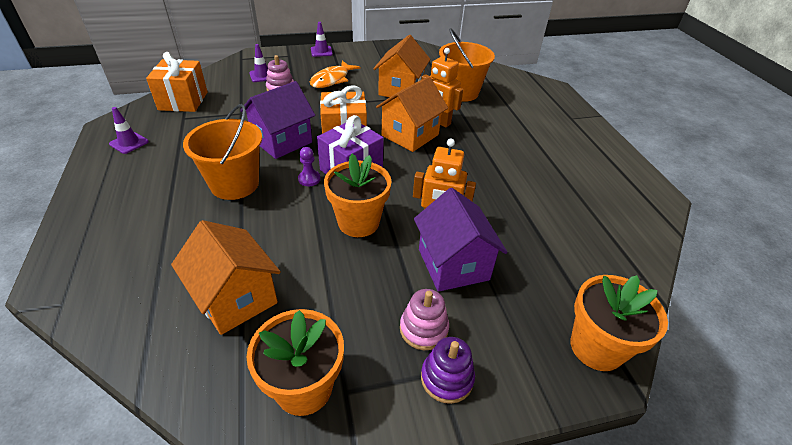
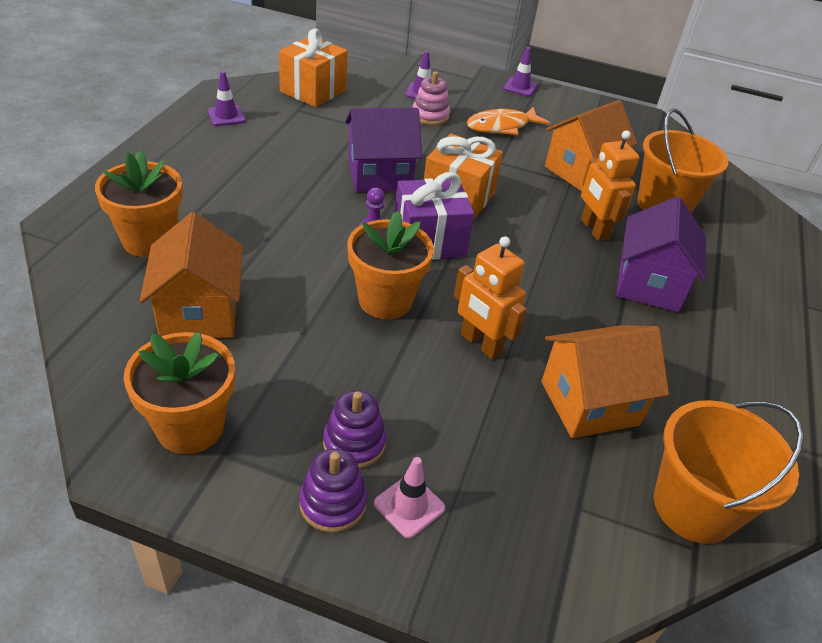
camera: 30 degrees right, 0 degrees up
(234, 184) = (291, 201): orange bucket -> orange bucket (693, 507)
(410, 135) = (539, 231): orange house -> orange house (589, 403)
(423, 329) = (354, 443): pink stacking toy -> purple stacking toy
(453, 264) = (451, 398): purple house -> purple house (649, 284)
(491, 349) = (409, 506): none -> pink traffic cone
(596, 347) = (540, 580): orange flower pot -> orange flower pot (149, 240)

